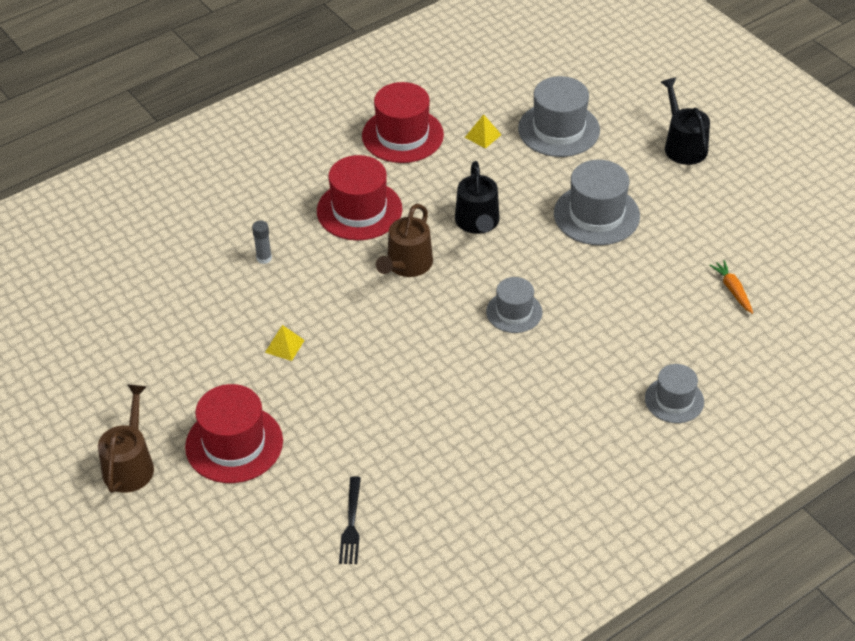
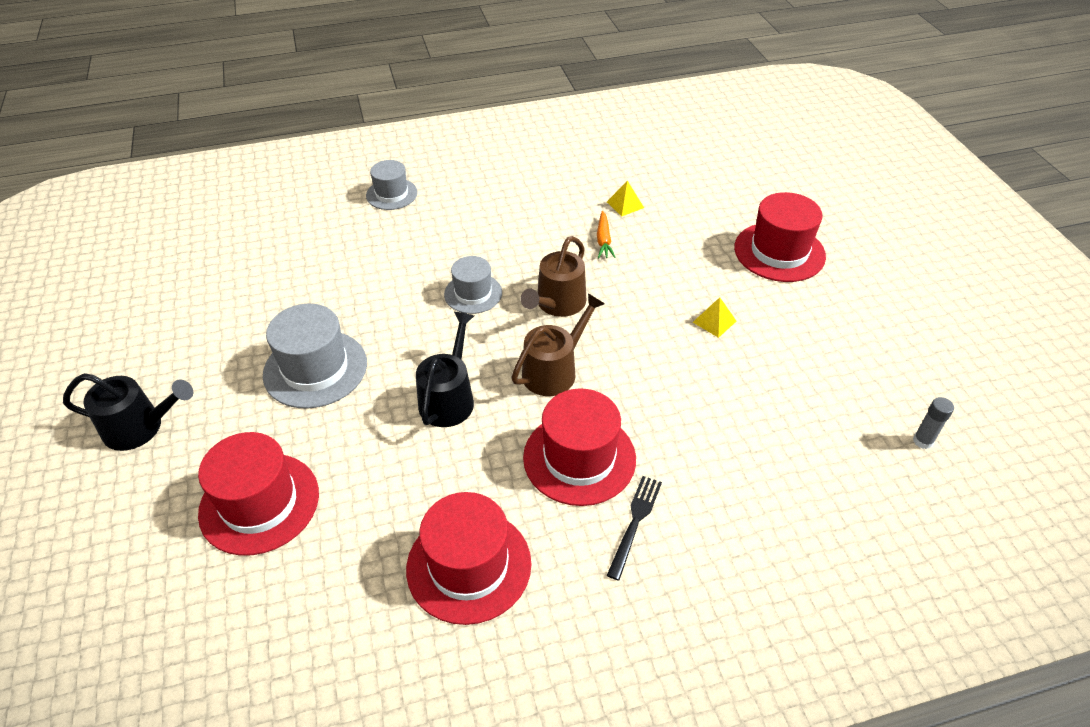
camera: 160 degrees left, 0 degrees up
(130, 465) = (877, 259): brown watering can -> brown watering can (558, 304)
(264, 258) = (716, 426): grey glue stick -> grey glue stick (922, 441)
(351, 524) = (692, 179): black fork -> black fork (635, 522)
(483, 136) = (362, 526): yellow pyramid -> yellow pyramid (625, 204)
(558, 129) = (259, 503): grey hat -> red hat
(683, 145) = (140, 427): black watering can -> black watering can turned 90 degrees counterclockwise
(732, 290) = (261, 259): orange carrot -> orange carrot (603, 240)

